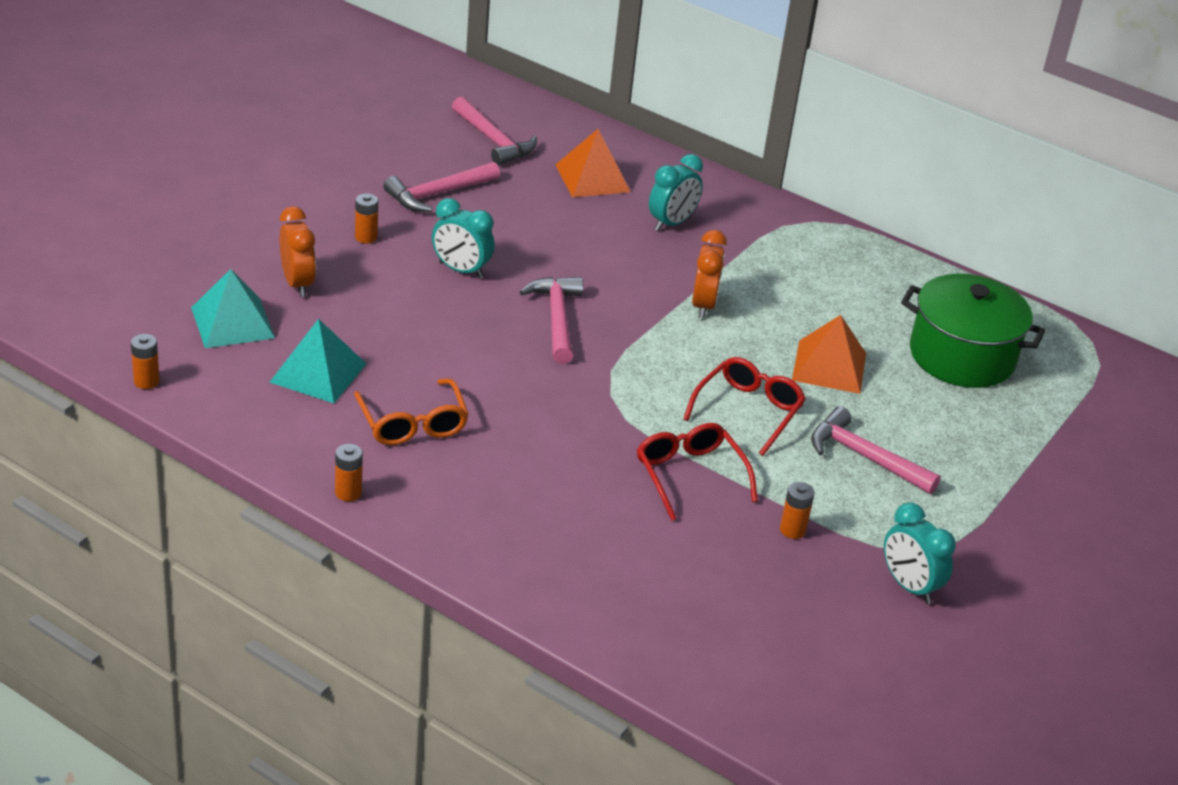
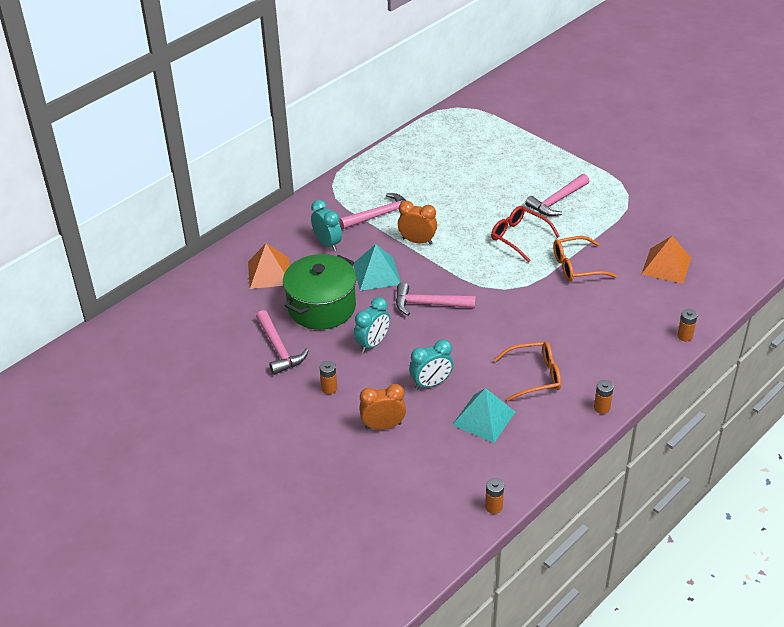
camera: 75 degrees left, 5 degrees up
(233, 322) = (427, 461): turquoise pyramid -> turquoise pyramid (376, 273)
(494, 141) = (213, 316): pink hammer -> pink hammer (380, 215)
(690, 475) = (576, 266): red glasses -> orange glasses
(792, 530) = (618, 235): orange battery -> orange battery (685, 336)
(829, 366) = (478, 201): orange pyramid -> orange pyramid (666, 265)
(909, 586) = (656, 203): turquoise clock -> turquoise clock (431, 383)
(961, 356) = (469, 153): green pot -> green pot (321, 307)

